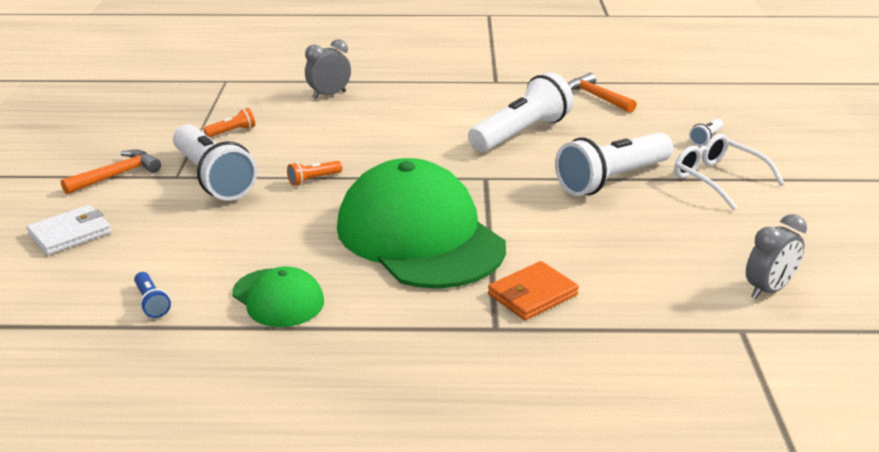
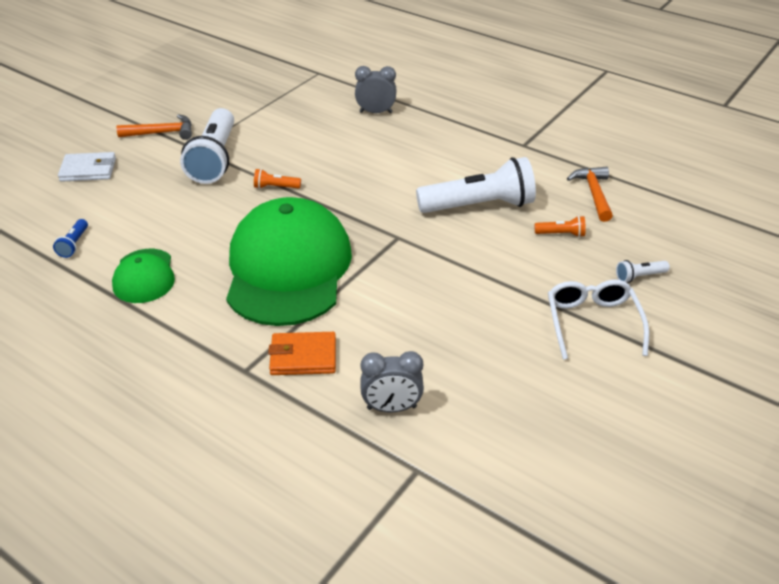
camera: 35 degrees right, 10 degrees up
(232, 132) = (271, 122): orange flashlight -> orange flashlight (561, 234)
(611, 180) = (496, 282): white flashlight -> none
(768, 290) = (489, 448): grey clock -> grey clock (391, 408)

